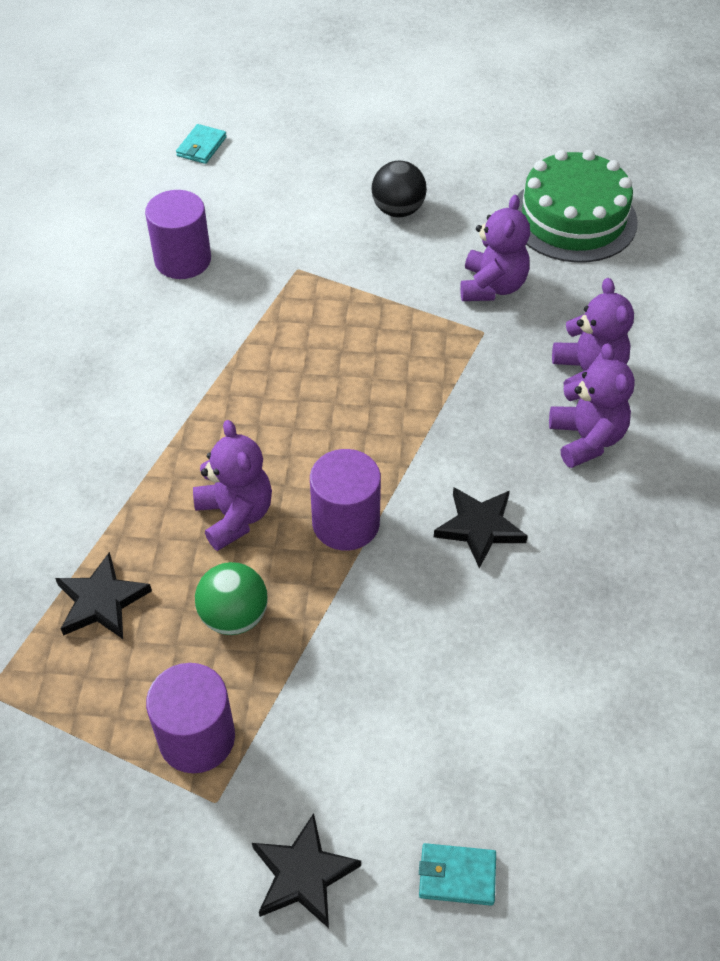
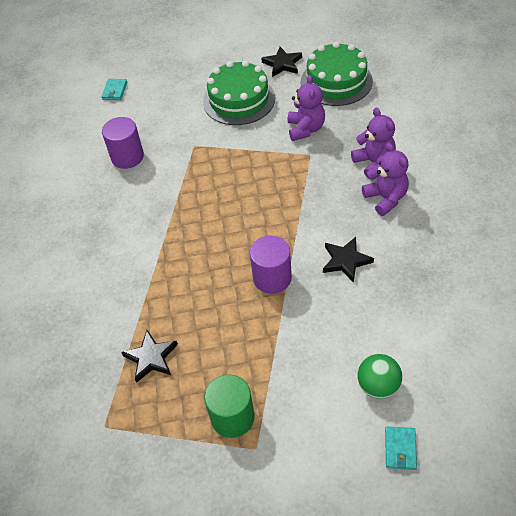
camera: 10 degrees left, 0 degrees up
(197, 738) = (232, 417): purple cylinder -> green cylinder
(234, 616) = (229, 345): green ball -> green ball (378, 386)
(235, 516) = (209, 290): purple teddy bear -> none
(303, 874) = (318, 473): black star -> black star (282, 64)
(398, 210) = (239, 100): black ball -> green cake
(457, 876) = (400, 449): turquoise wallet -> turquoise wallet turned 75 degrees counterclockwise

